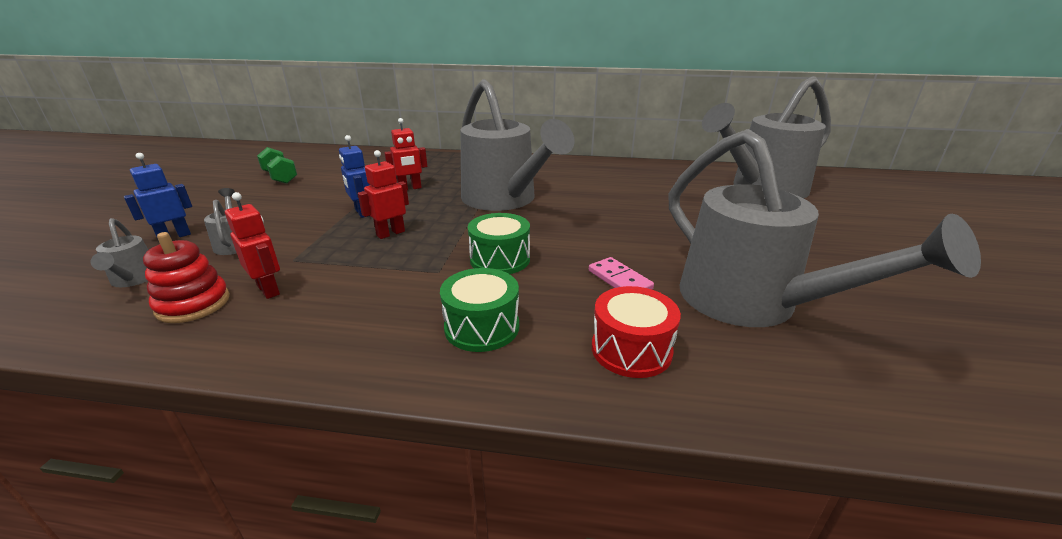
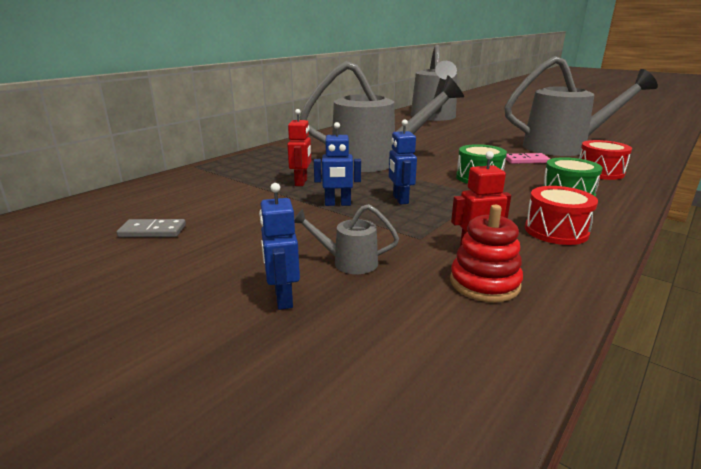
camera: 60 degrees left, 5 degrees down
(134, 279) = (398, 320): grey watering can -> none
(280, 177) = (153, 231): green dumbbell -> grey domino
(335, 330) = (556, 231): none -> red drum
(390, 233) = (400, 199): red robot -> blue robot

